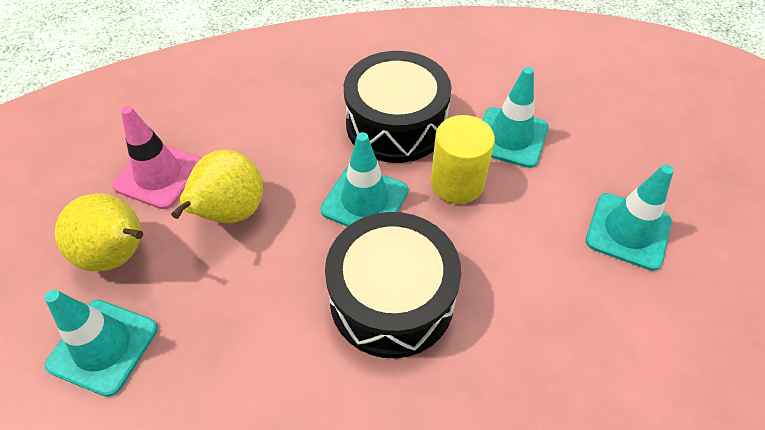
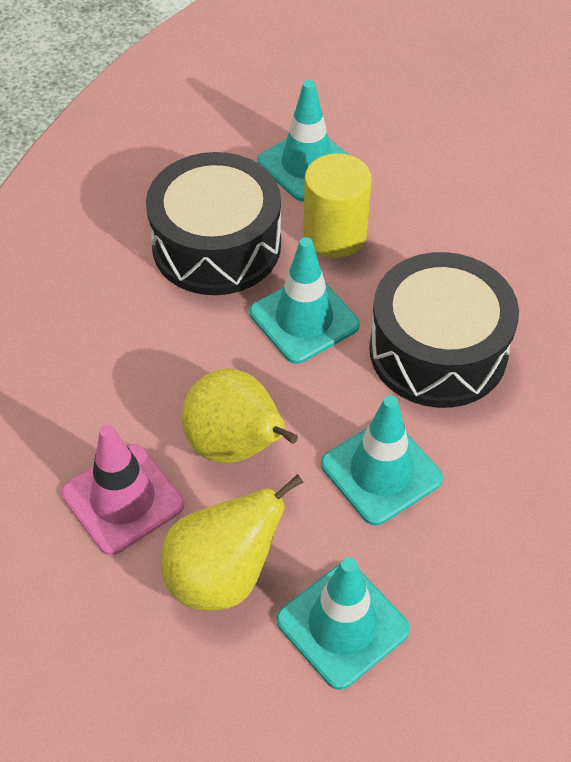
camera: 60 degrees left, 0 degrees up
(628, 231) = (474, 146): turquoise traffic cone -> turquoise traffic cone (381, 471)

